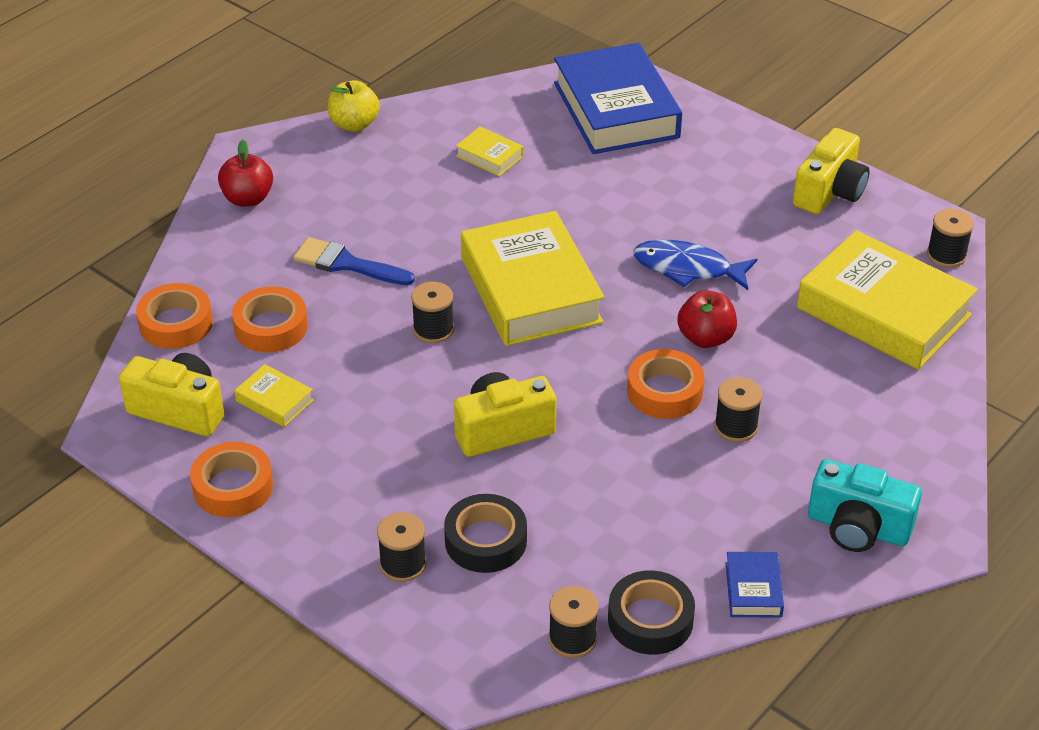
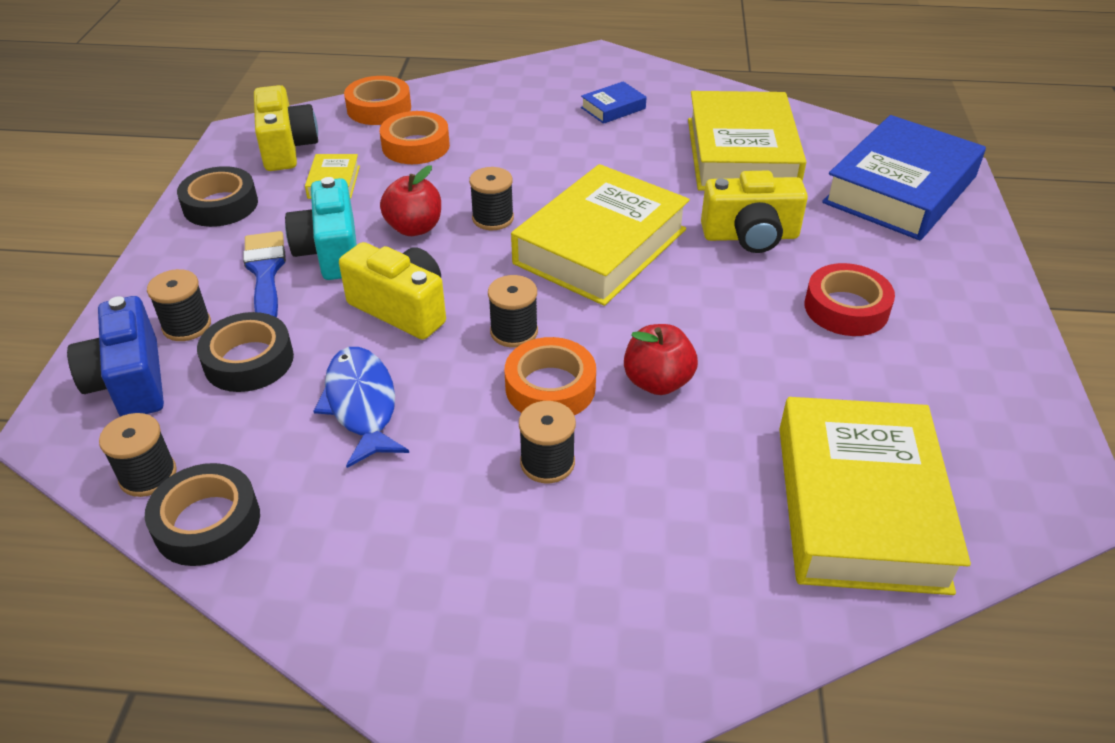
camera: 55 degrees right, 0 degrees up
(233, 487) = (220, 205): orange tape -> black tape
(248, 199) = (546, 78): red apple -> red apple (414, 228)
(346, 264) = (525, 146): blue brush -> blue brush (265, 272)
(354, 124) = (689, 82): yellow apple -> none
(447, 620) = (130, 381): none -> blue camera
(489, 156) = (741, 154): yellow book -> yellow book, size x2.36
(688, 268) = (744, 326): blue fish -> blue fish (362, 405)
(714, 213) = (846, 308): none -> red tape
(753, 589) = (304, 590): blue book -> blue book (613, 108)
(830, 192) = (993, 375): yellow camera -> yellow camera (750, 236)
(858, 528) = (473, 646): turquoise camera -> turquoise camera (330, 252)
(946, 255) = (1028, 521): black spool -> black spool (514, 332)

